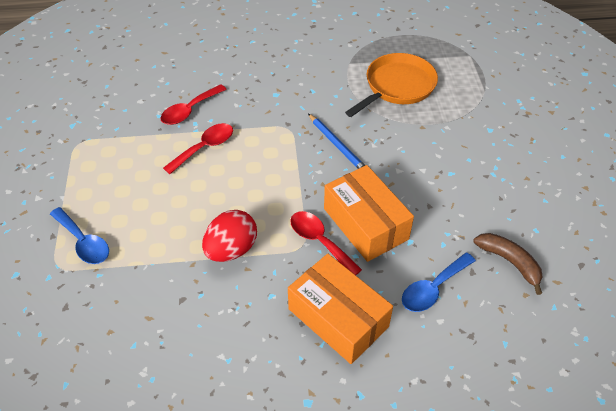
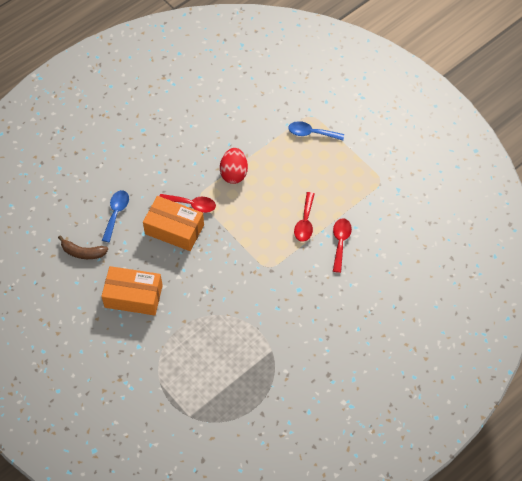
camera: 145 degrees right, 10 degrees up
(337, 145) = (228, 272): blue pencil -> none
(338, 318) = (154, 172): orange box -> orange box (133, 296)
(397, 87) = (223, 348): orange pan -> none

